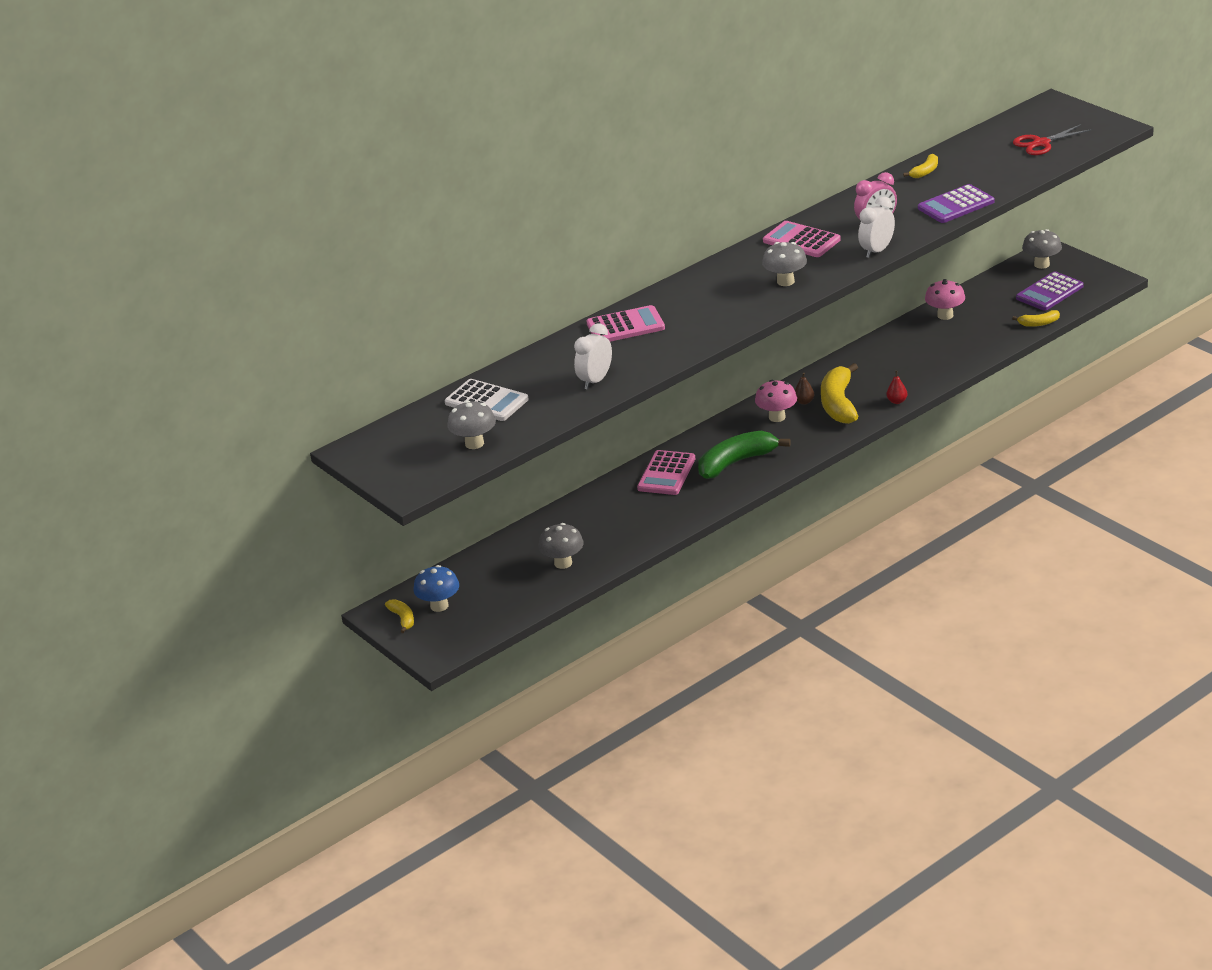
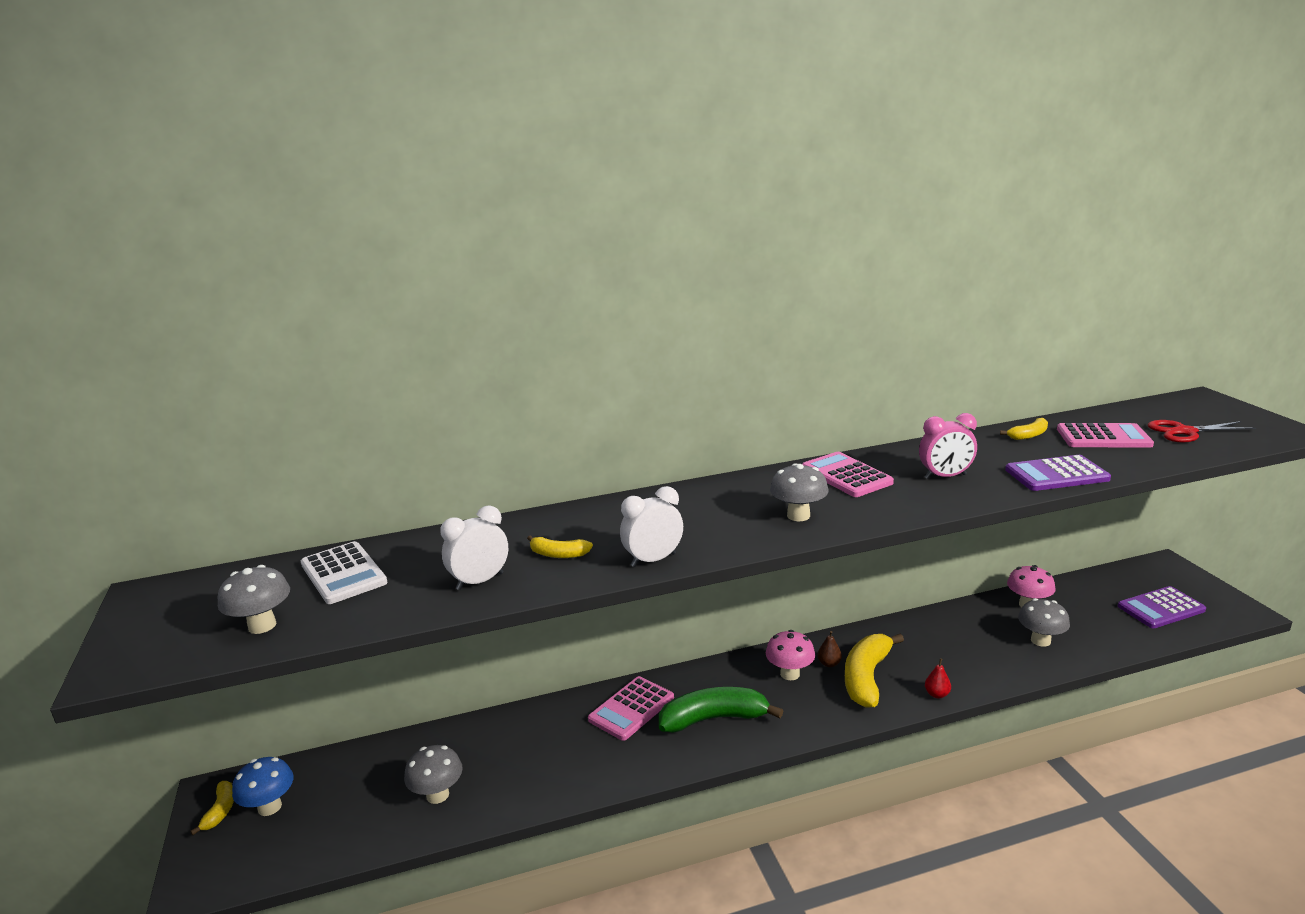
camera: 20 degrees right, 10 degrees down
(625, 326) = (578, 524): pink calculator -> pink calculator (1103, 437)
(877, 251) = (932, 505): white clock -> white clock (653, 560)
(1039, 323) = (1141, 642): yellow banana -> yellow banana (558, 554)
(1041, 264) = (1155, 575): grey mushroom -> grey mushroom (1040, 640)

